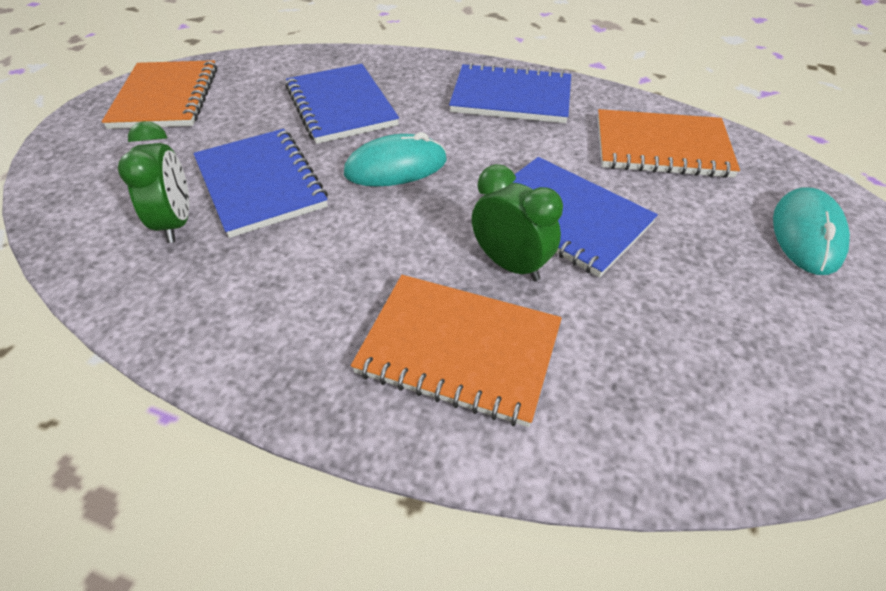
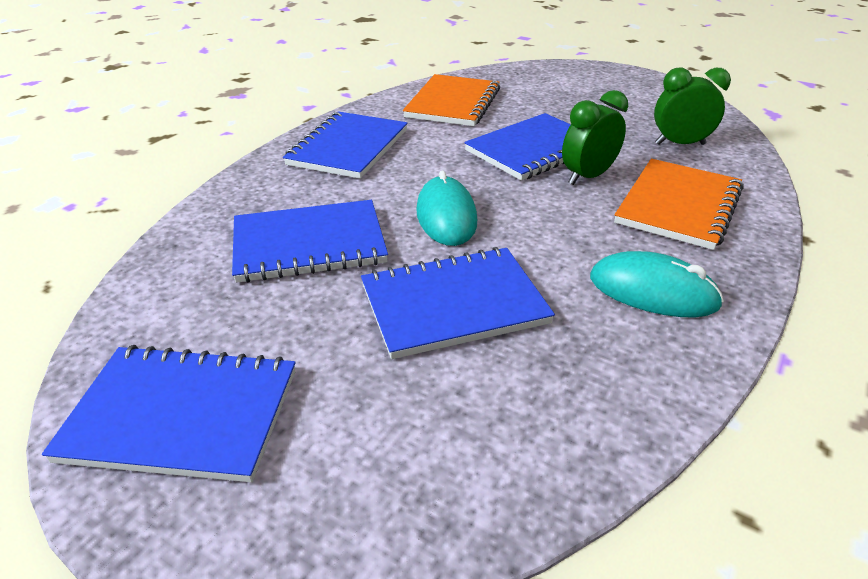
camera: 80 degrees left, 10 degrees down
(166, 98) = (182, 415): orange notebook -> blue notebook
(176, 223) = (519, 370): green clock -> green clock (680, 144)
(806, 235) = (558, 83): turquoise mouse -> turquoise mouse (653, 291)

